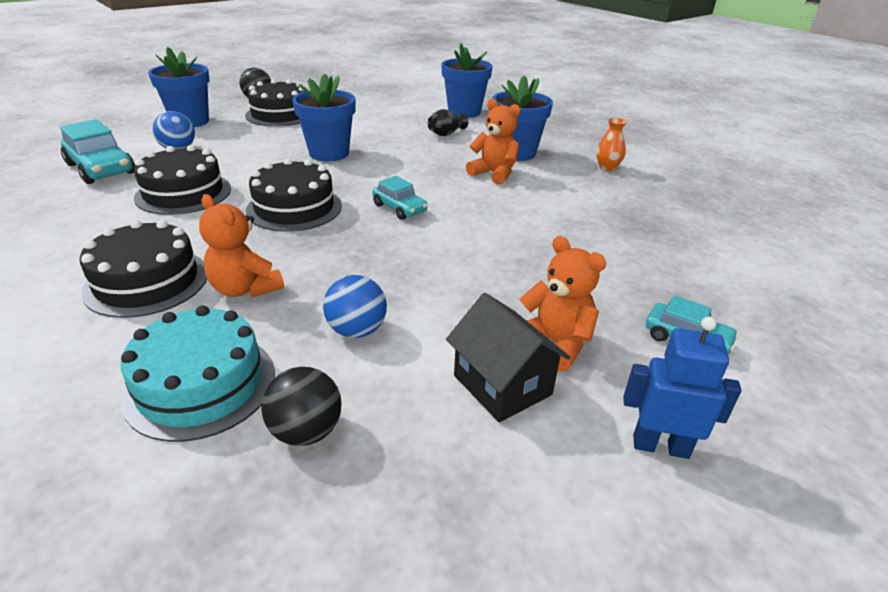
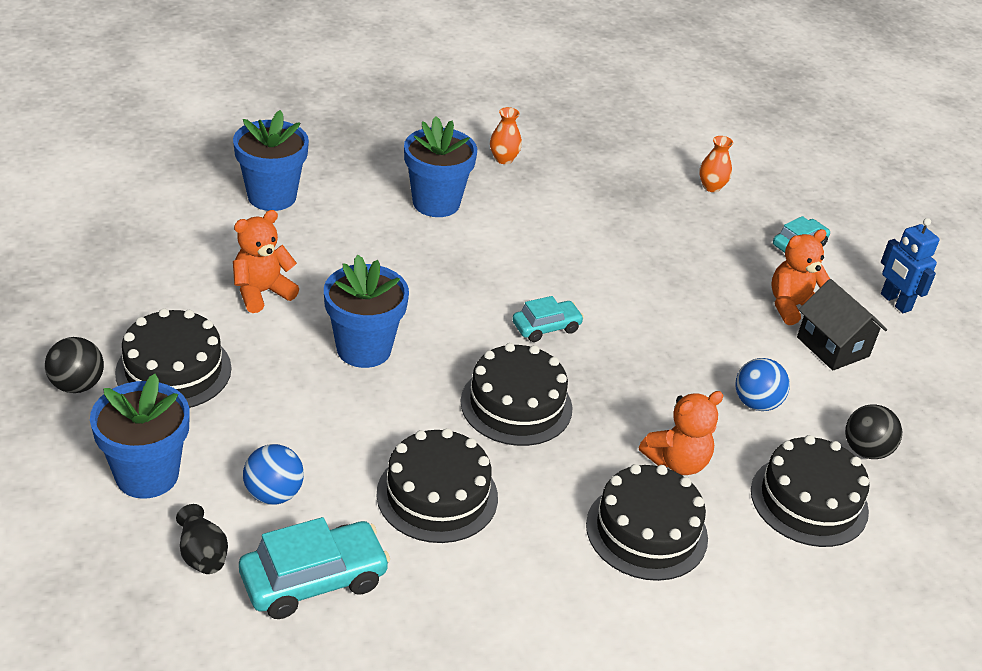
camera: 75 degrees left, 5 degrees up
(201, 384) = (809, 500): turquoise cake -> black cake
(446, 134) = (346, 235): black vase -> black vase (202, 554)
(494, 174) = (486, 238): orange teddy bear -> orange teddy bear (262, 292)
(502, 385) = (833, 347): black house -> black house turned 75 degrees clockwise
(660, 446) = (895, 302): blue robot -> blue robot turned 60 degrees counterclockwise
(716, 267) = (711, 187): none -> orange vase

